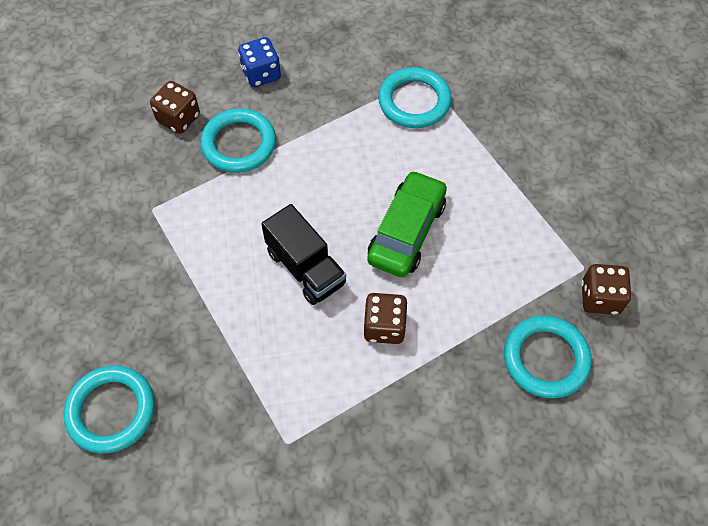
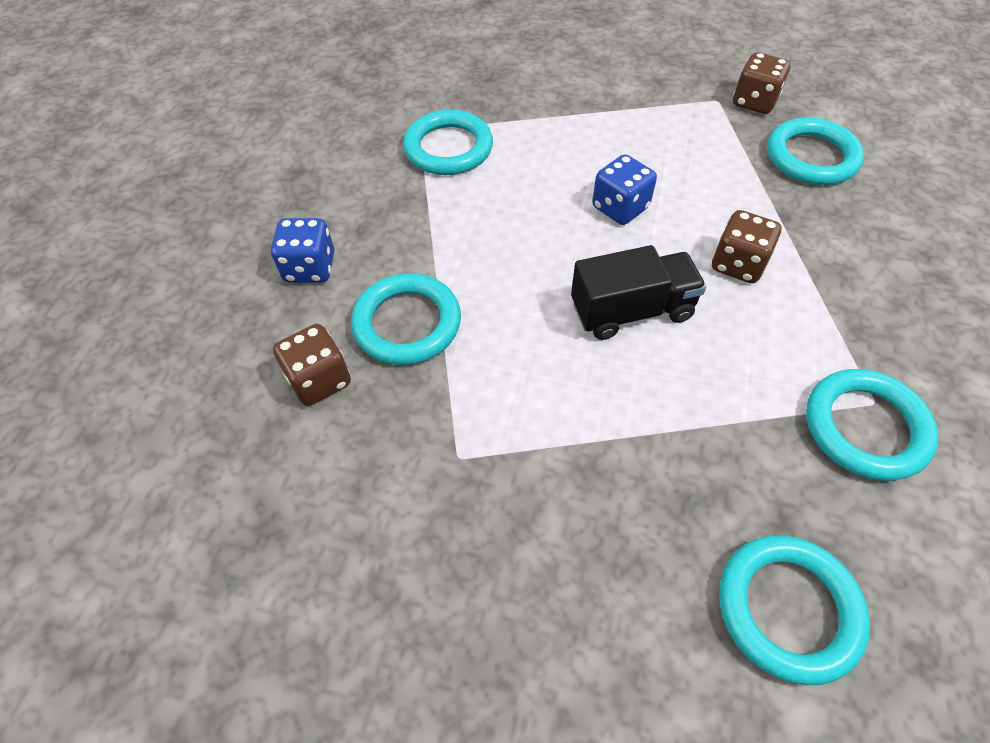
camera: 65 degrees left, 5 degrees down
(262, 439) = (865, 427): none -> turquoise ring
(406, 232) = (620, 208): green car -> blue dice

